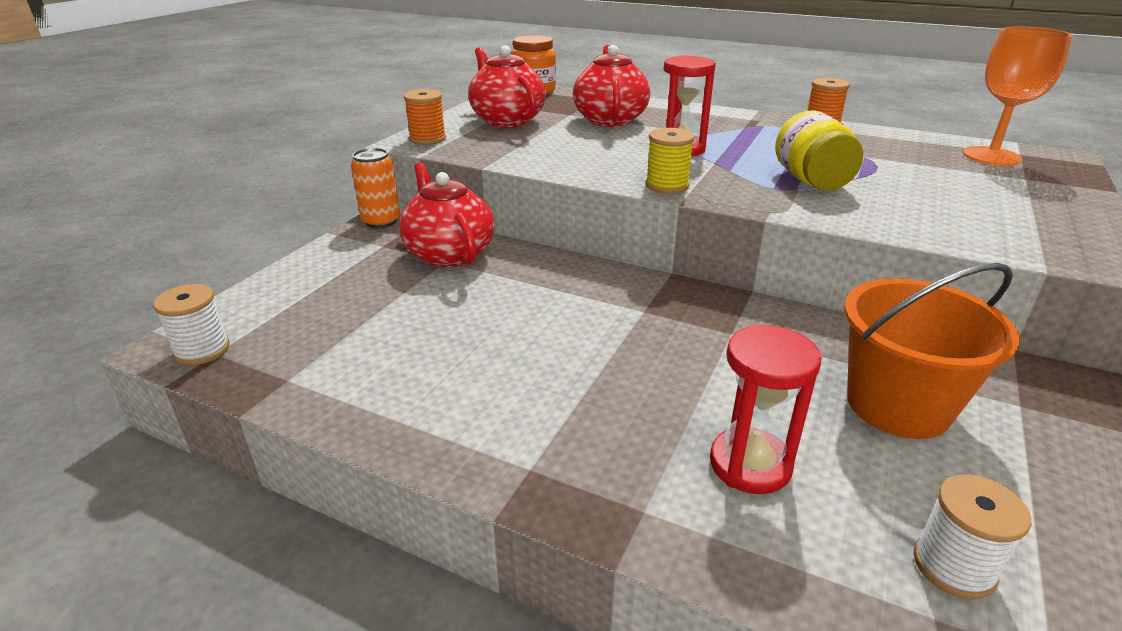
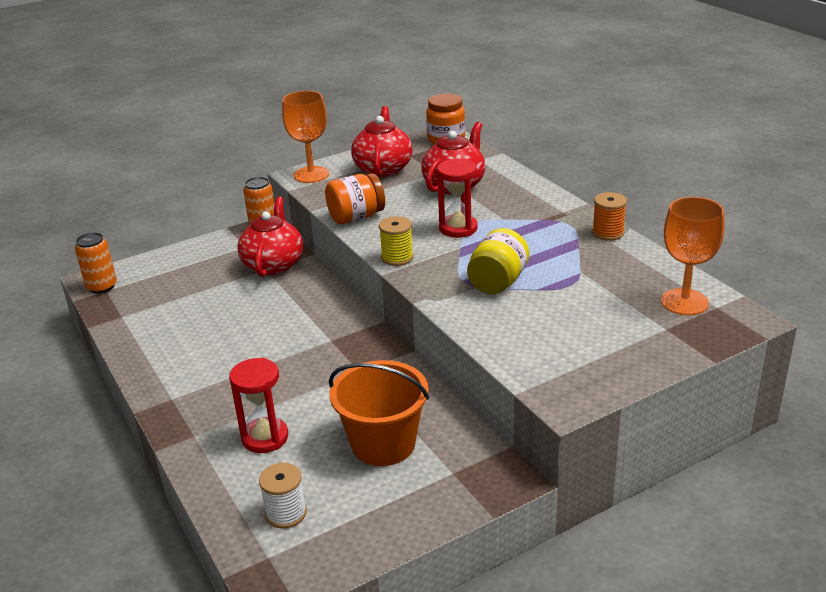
camera: 35 degrees right, 0 degrees up
(202, 350) = (102, 287): white spool -> orange can
(427, 139) = (311, 175): orange spool -> orange goblet
(551, 162) = (356, 217): none -> orange jar

